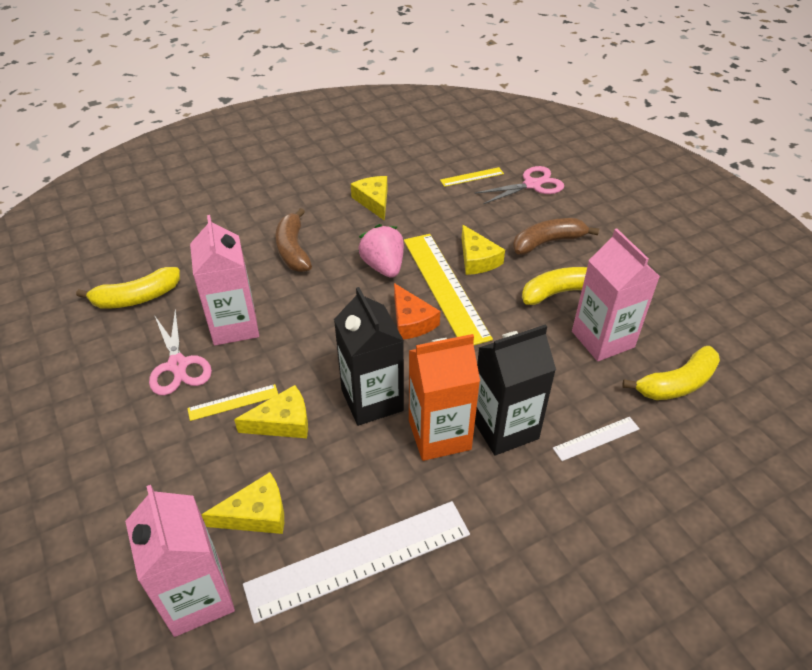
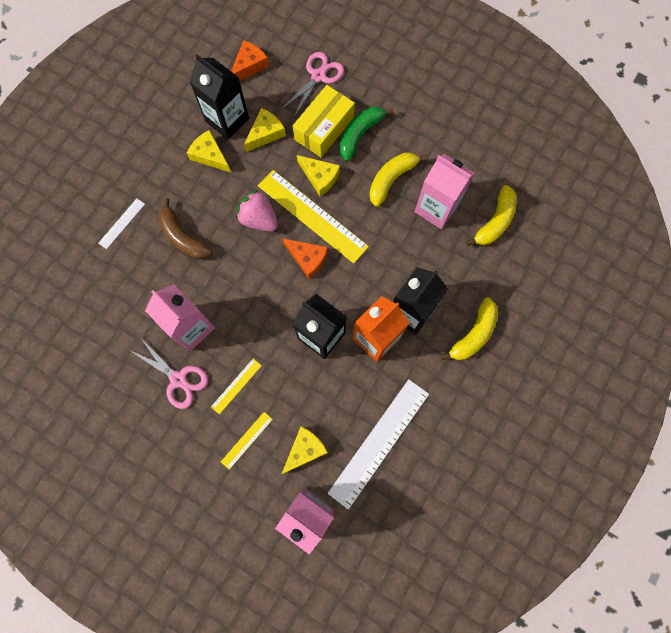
camera: 30 degrees left, 30 degrees up
(136, 298) = (103, 342): yellow banana -> yellow banana (473, 334)
(283, 422) = (277, 382): yellow cheese -> yellow cheese (265, 133)
(412, 183) = (227, 120): none -> black carton
(465, 155) = (249, 65): none -> orange cheese
(472, 177) = (268, 90): yellow ruler -> yellow ruler (247, 440)
(510, 223) = (324, 128): none -> yellow box
(548, 242) = (360, 134): brown banana -> green banana
(596, 438) = (466, 290): white ruler -> white ruler (121, 223)

